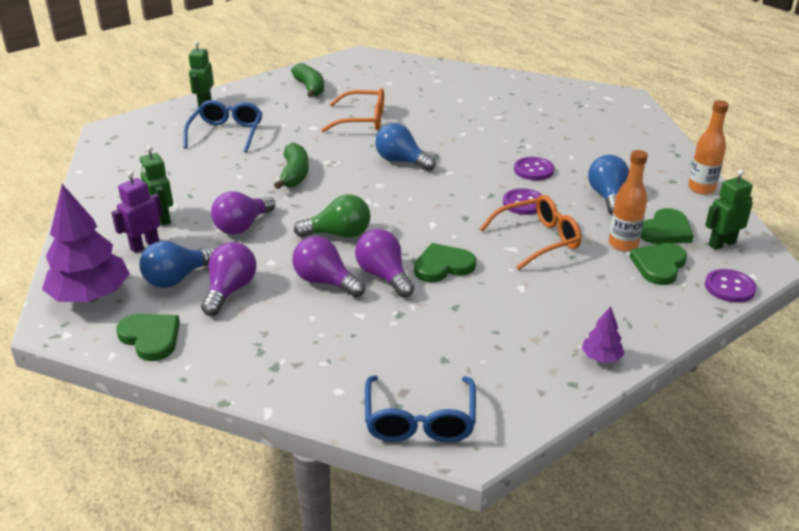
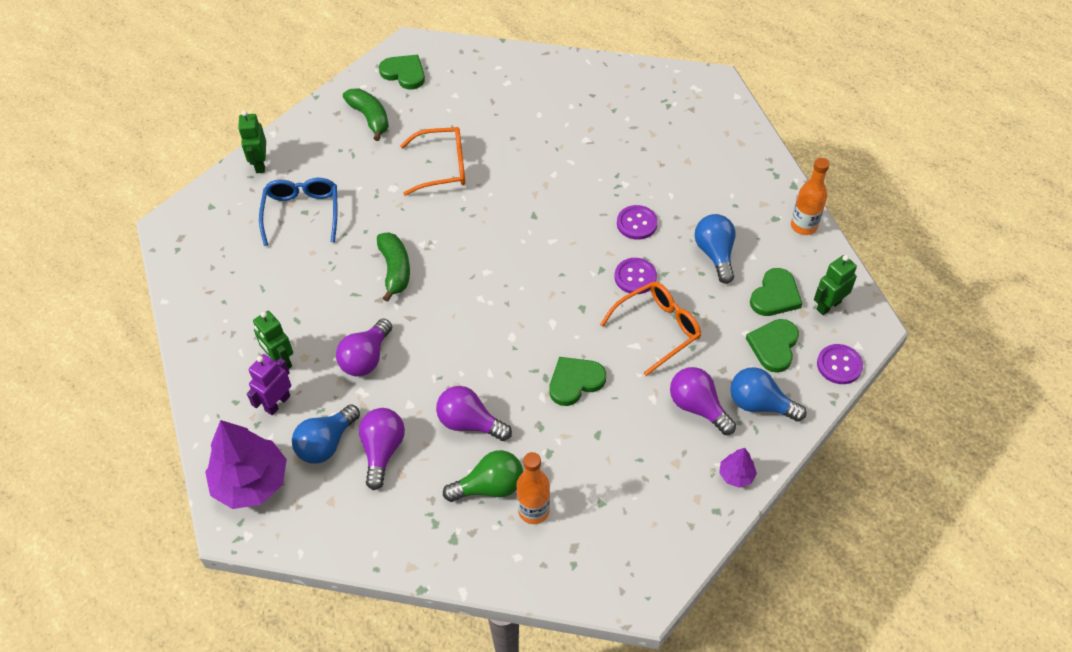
camera: 10 degrees left, 20 degrees up
(151, 338) = (329, 525): green heart -> green heart (404, 73)
(339, 234) = (465, 354): green light bulb -> green light bulb (490, 487)
(384, 276) = (522, 405): purple light bulb -> purple light bulb (698, 407)
(401, 161) = (500, 231): blue light bulb -> blue light bulb (760, 404)
(419, 420) = (595, 577): blue glasses -> none
(623, 244) = (738, 322): orange bottle -> orange bottle (533, 510)

